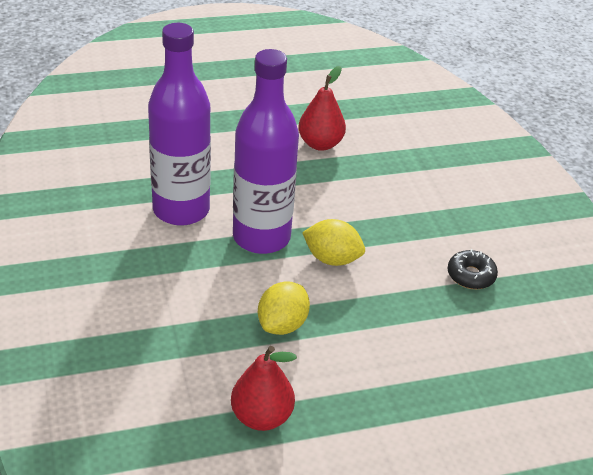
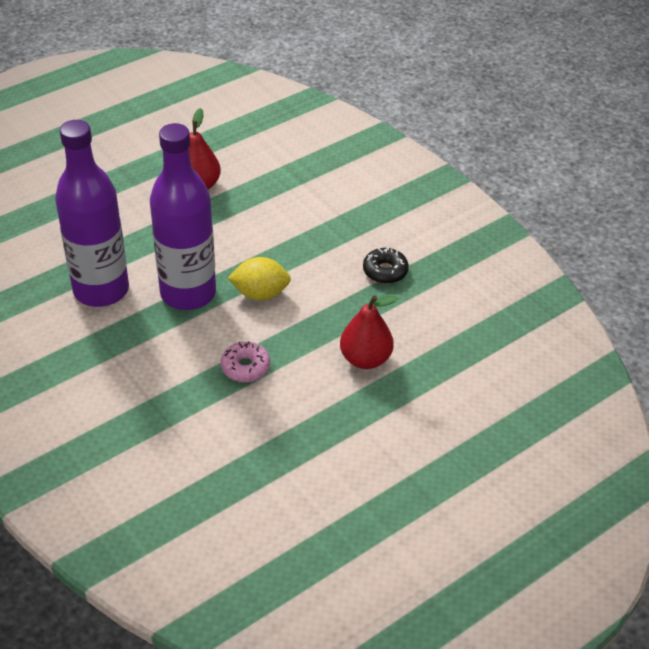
camera: 20 degrees left, 5 degrees up
(261, 417) = (266, 453): red pear -> red pear (365, 359)
(282, 324) = (245, 367): yellow lemon -> pink donut

